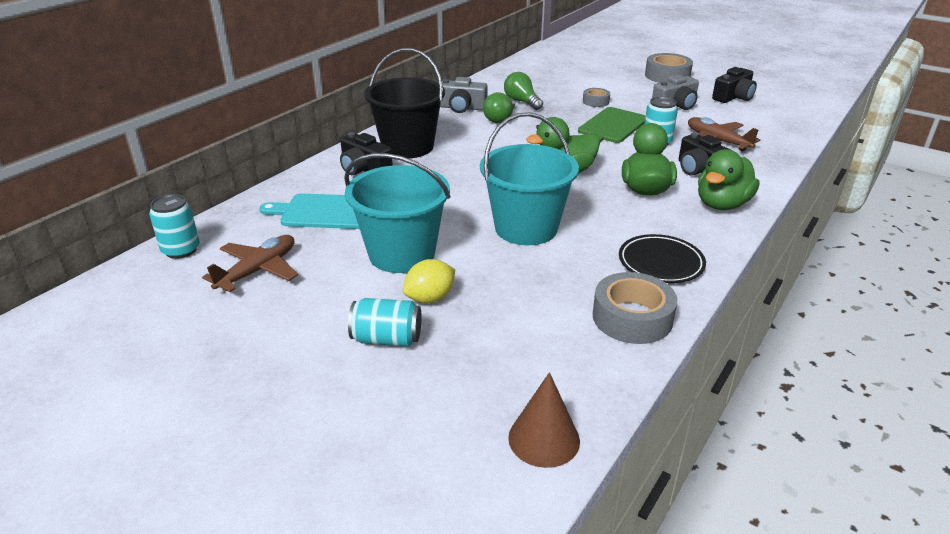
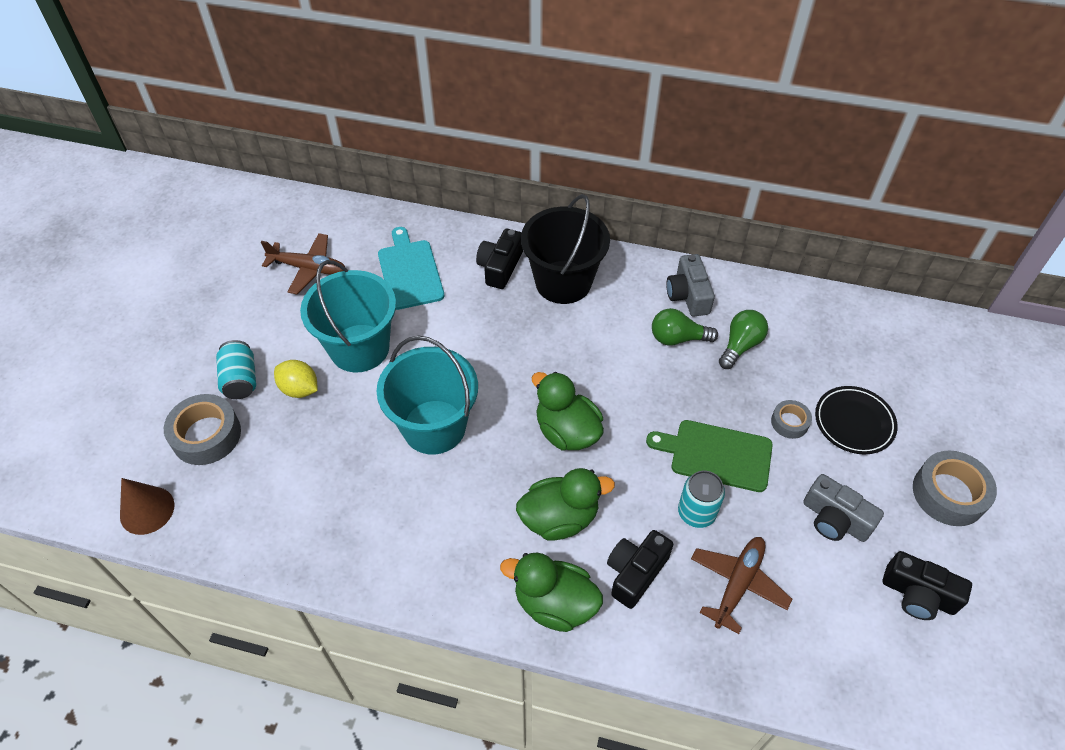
camera: 70 degrees right, 20 degrees up
(181, 250) = (323, 212): turquoise can -> none
(632, 318) = (307, 544): grey tape -> grey tape (206, 435)
(660, 263) = (406, 555): black plate -> black plate (854, 422)

